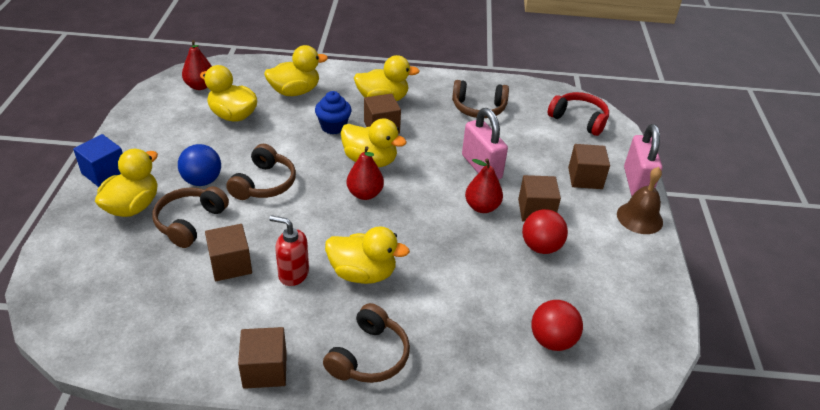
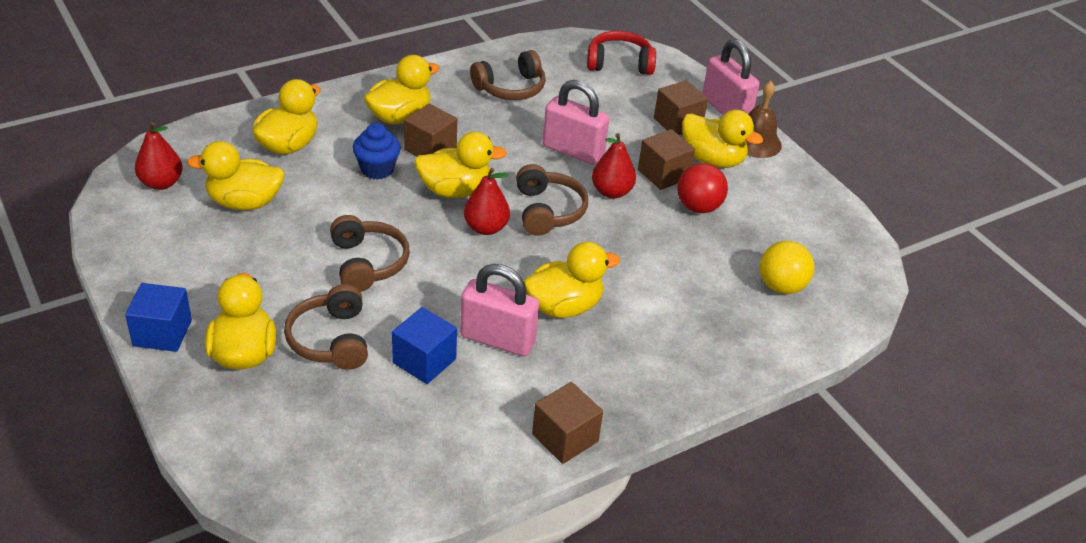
camera: 35 degrees left, 0 degrees up
(202, 181) = (293, 290): blue ball -> none
(230, 264) = (424, 361): brown cube -> blue cube
(293, 274) = (497, 339): red soap dispenser -> pink padlock
(369, 356) = (645, 377): brown headphones -> brown headphones (548, 211)
(552, 340) = (781, 286): red ball -> yellow ball
(588, 216) = (712, 160): none -> yellow duck

